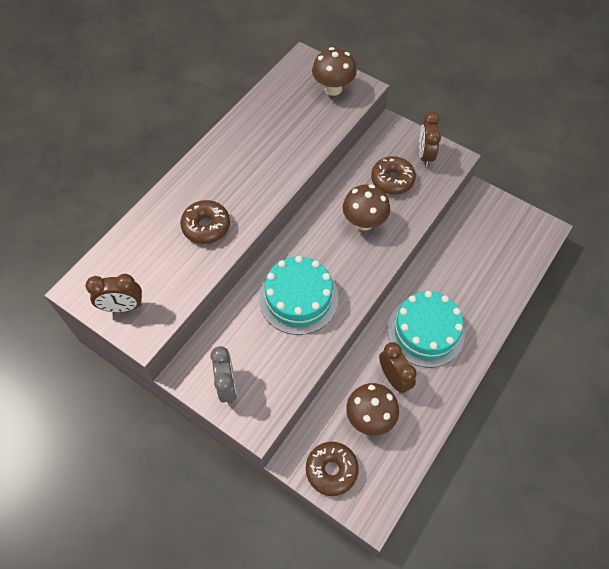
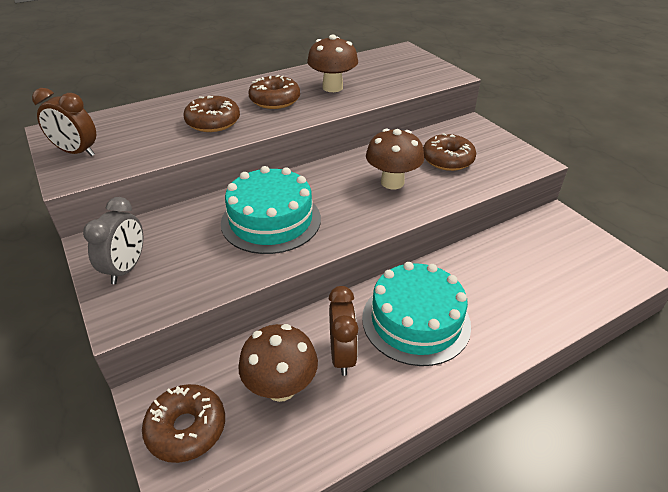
camera: 25 degrees right, 20 degrees down
(237, 177) = (275, 100): none -> brown donut
(333, 89) = (419, 70): brown mushroom -> brown mushroom (332, 87)
(425, 155) = (498, 151): brown clock -> none

